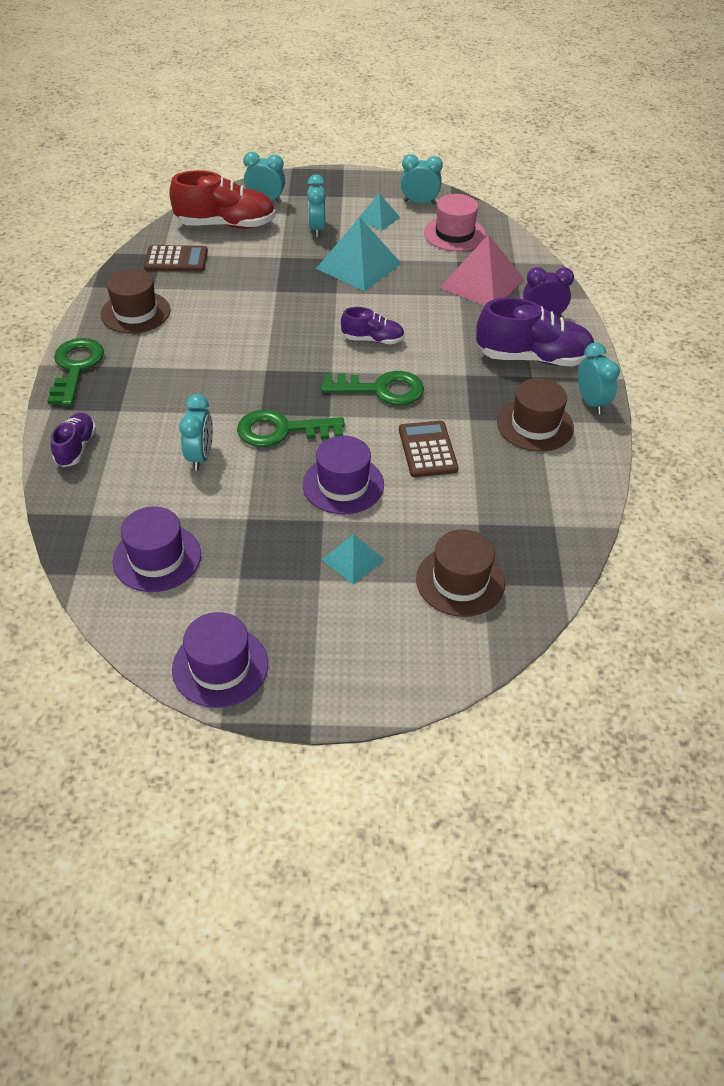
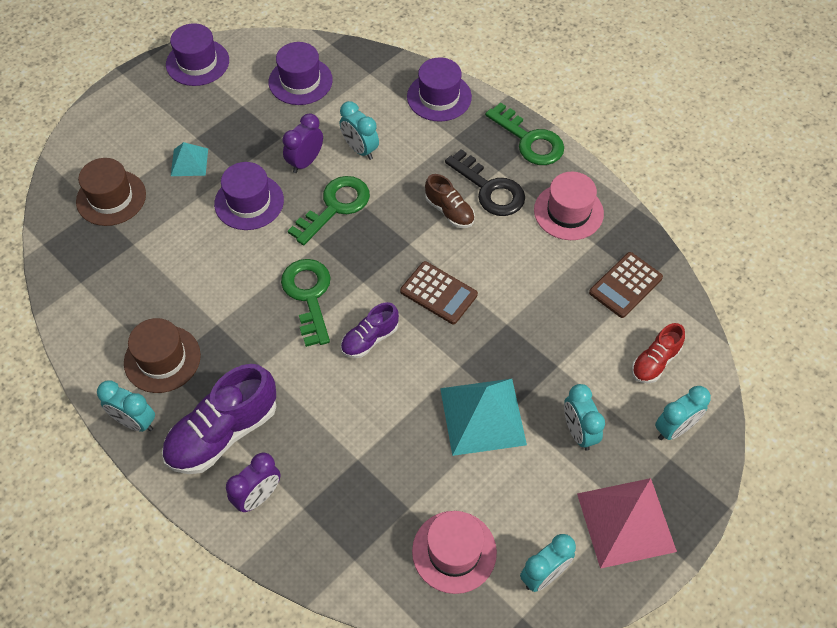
camera: 135 degrees right, 10 degrees up
(76, 448) = (439, 97): purple shoe -> purple hat
(135, 312) = (568, 212): brown hat -> pink hat
(158, 360) = (490, 189): none -> black key
(208, 368) = (449, 211): none -> brown shoe
(226, 225) = (655, 362): red shoe -> red shoe, size x0.55
(256, 481) = (305, 162): none -> purple clock
(317, 229) = (578, 432): turquoise clock -> turquoise clock turned 150 degrees counterclockwise
(378, 218) = (549, 504): turquoise pyramid -> none
(381, 389) = (308, 296): green key -> green key turned 120 degrees clockwise
(427, 449) = (221, 272): brown calculator -> brown calculator (438, 293)
(481, 283) = (354, 495): pink pyramid -> pink pyramid (626, 522)

